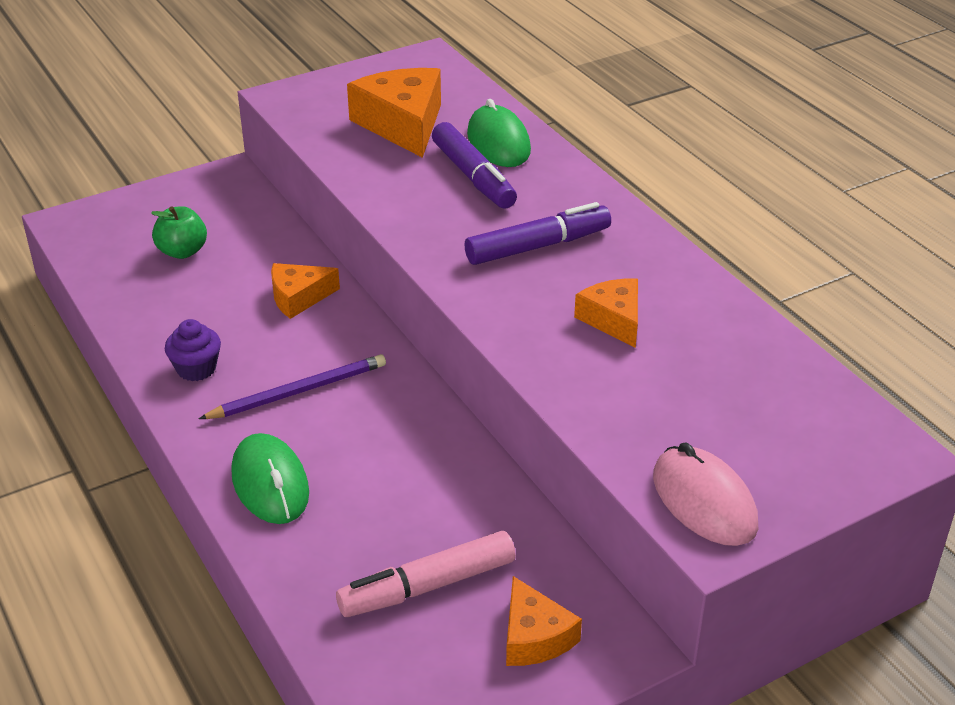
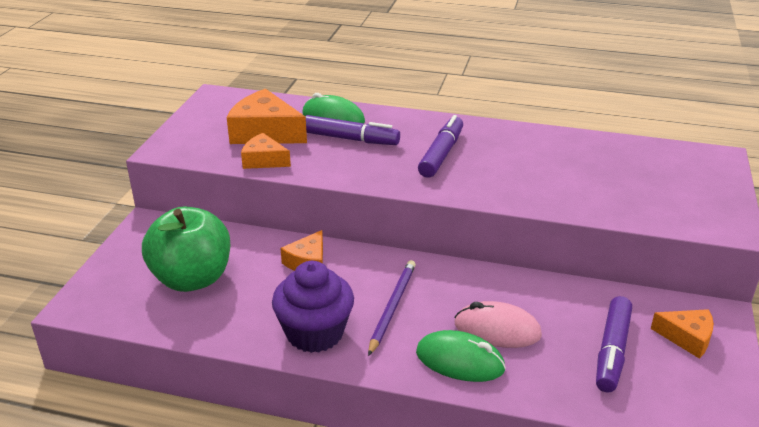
camera: 45 degrees left, 5 degrees down
(182, 251) = (192, 278): green apple -> green apple, size x2.00
(196, 368) = (315, 333): purple cupcake -> purple cupcake, size x1.85
(427, 586) = (612, 351): pink marker -> purple marker
(613, 320) = (532, 167): orange cheese -> orange cheese (264, 160)
(704, 501) = (701, 217): pink mouse -> pink mouse (497, 330)

